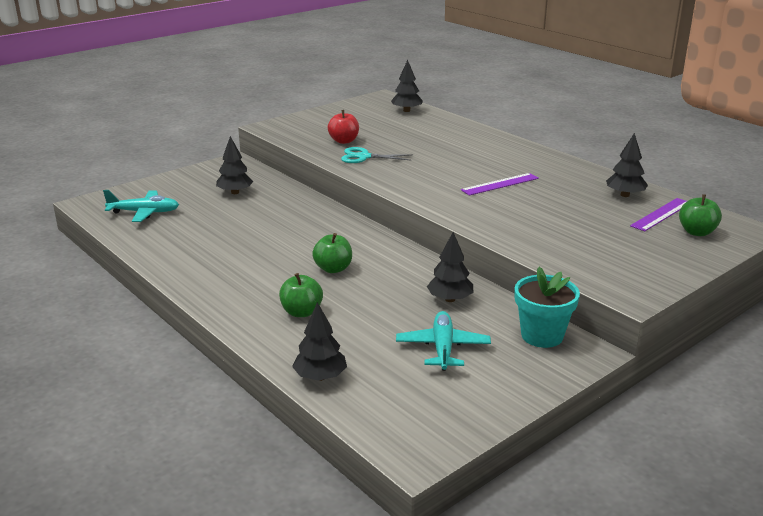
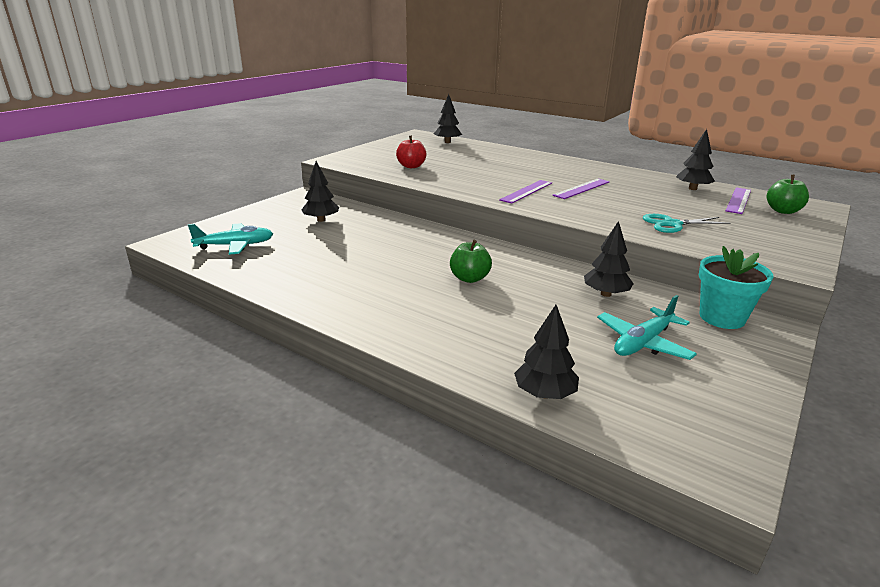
camera: 15 degrees left, 0 degrees up
(301, 312) = (470, 325): green apple -> none
(364, 157) = (441, 177): turquoise scissors -> turquoise scissors (672, 224)
(438, 182) = (526, 191): none -> purple ruler
(443, 348) = (643, 343): turquoise plane -> turquoise plane turned 120 degrees counterclockwise

